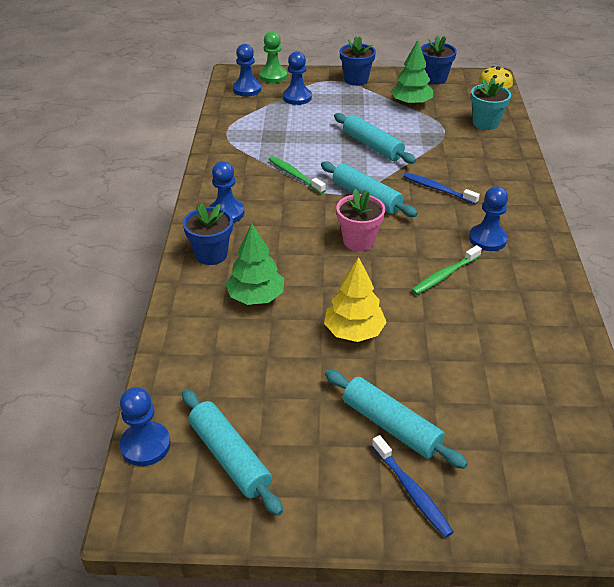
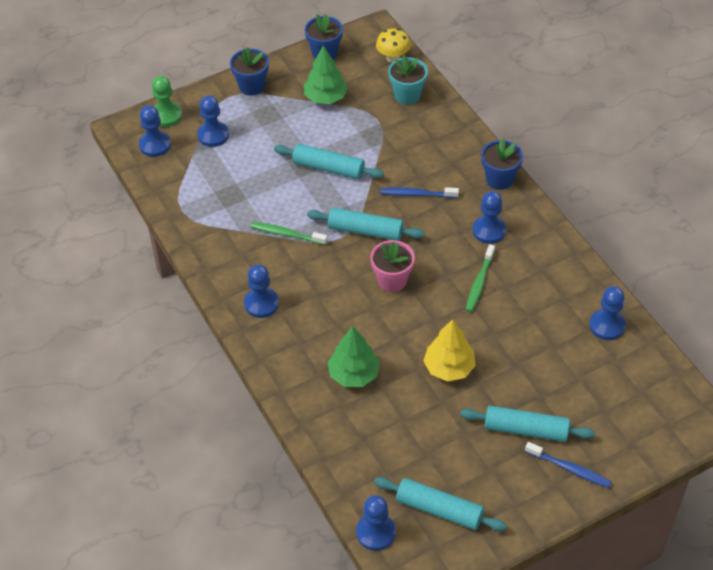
camera: 30 degrees left, 10 degrees up
(211, 254) = (285, 352): blue flower pot -> blue flower pot (499, 179)
(562, 368) = (607, 325): none -> blue pawn

